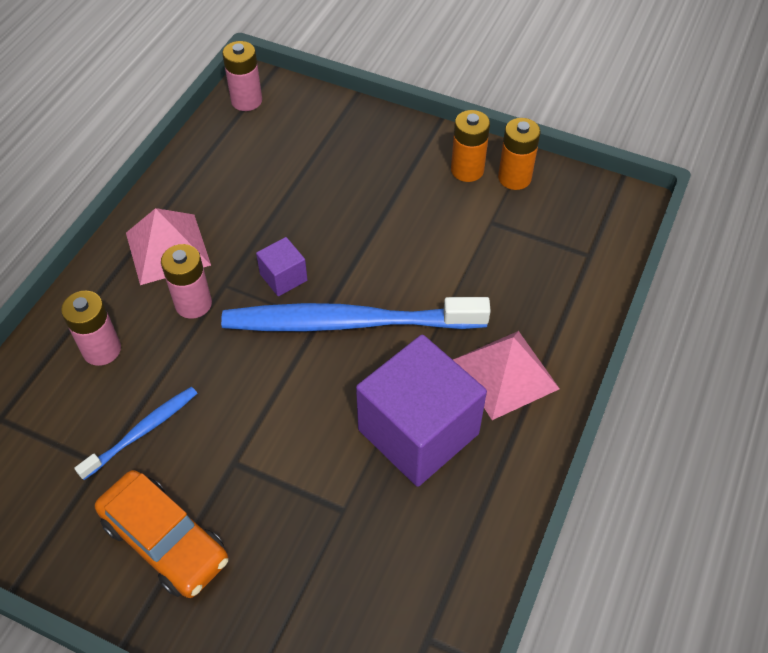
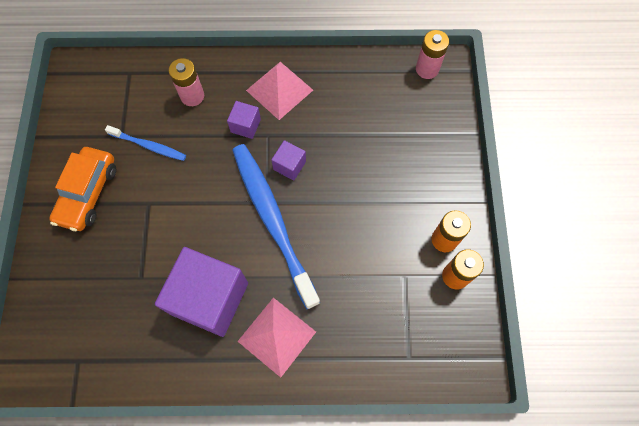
camera: 65 degrees right, 15 degrees up
(193, 304) = (245, 125): pink battery -> purple cube

